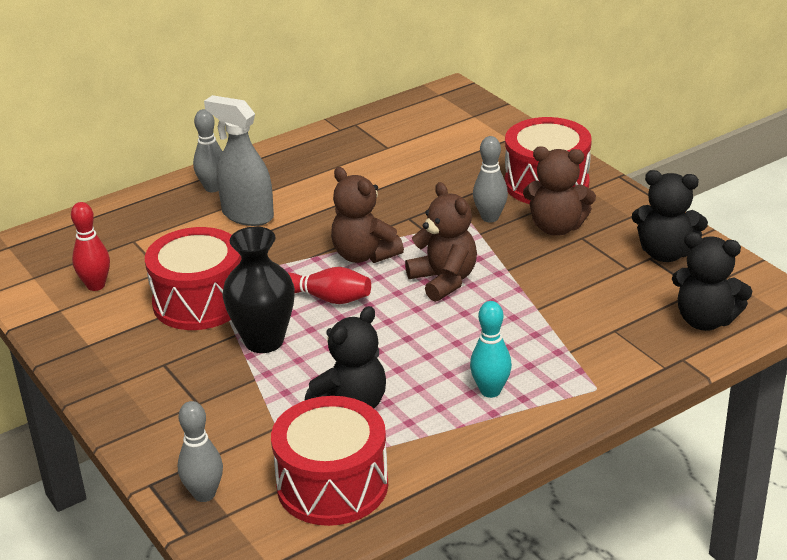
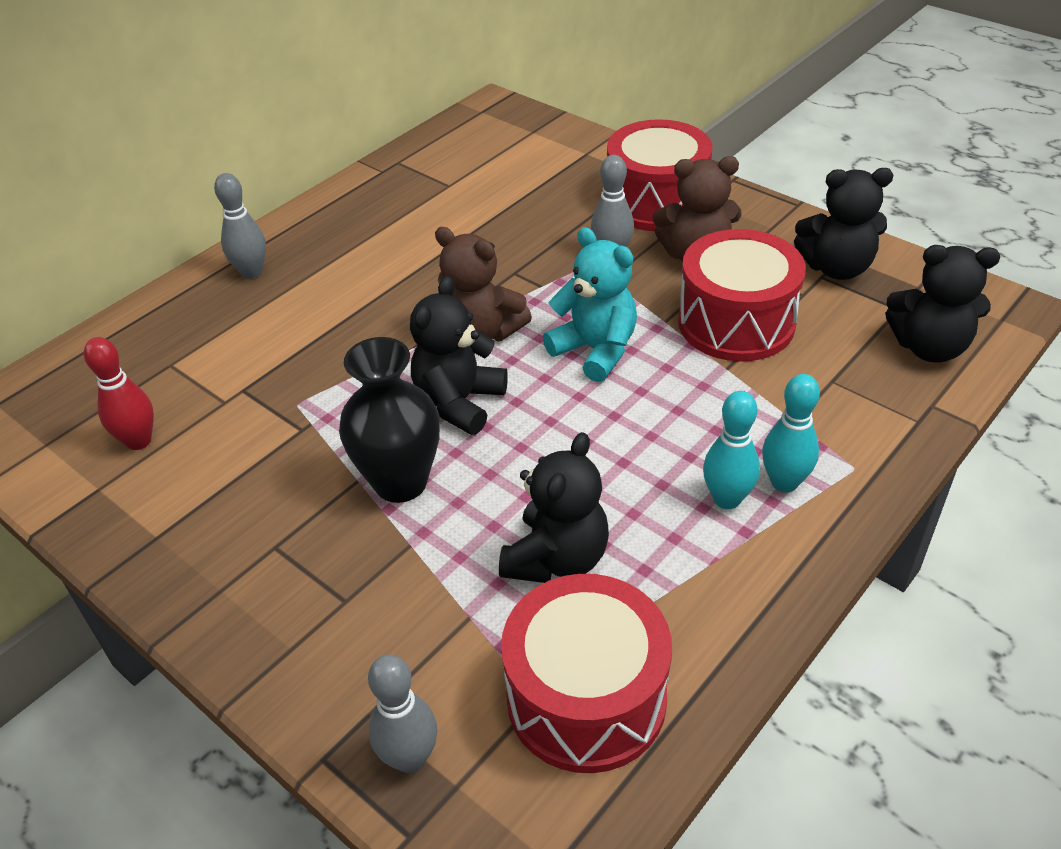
camera: 15 degrees left, 10 degrees up
(199, 301) = (291, 439): red drum -> red drum (736, 322)
(247, 215) = (310, 302): grey spray bottle -> none
(327, 298) = (459, 402): red bowling pin -> black teddy bear
(444, 280) = (595, 350): brown teddy bear -> turquoise teddy bear
(538, 388) = (784, 482): none -> turquoise bowling pin

